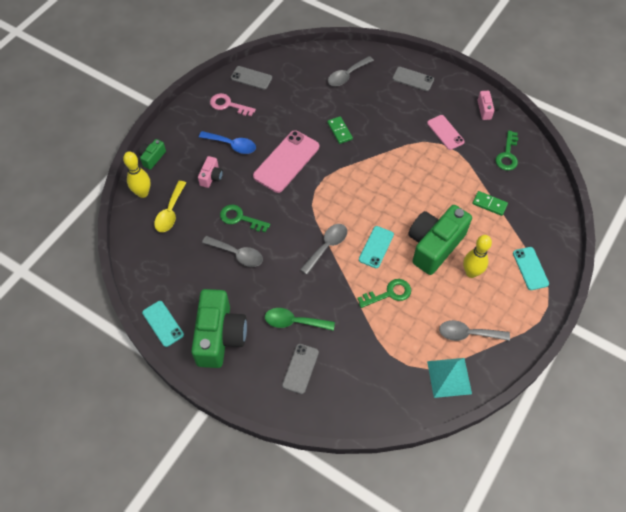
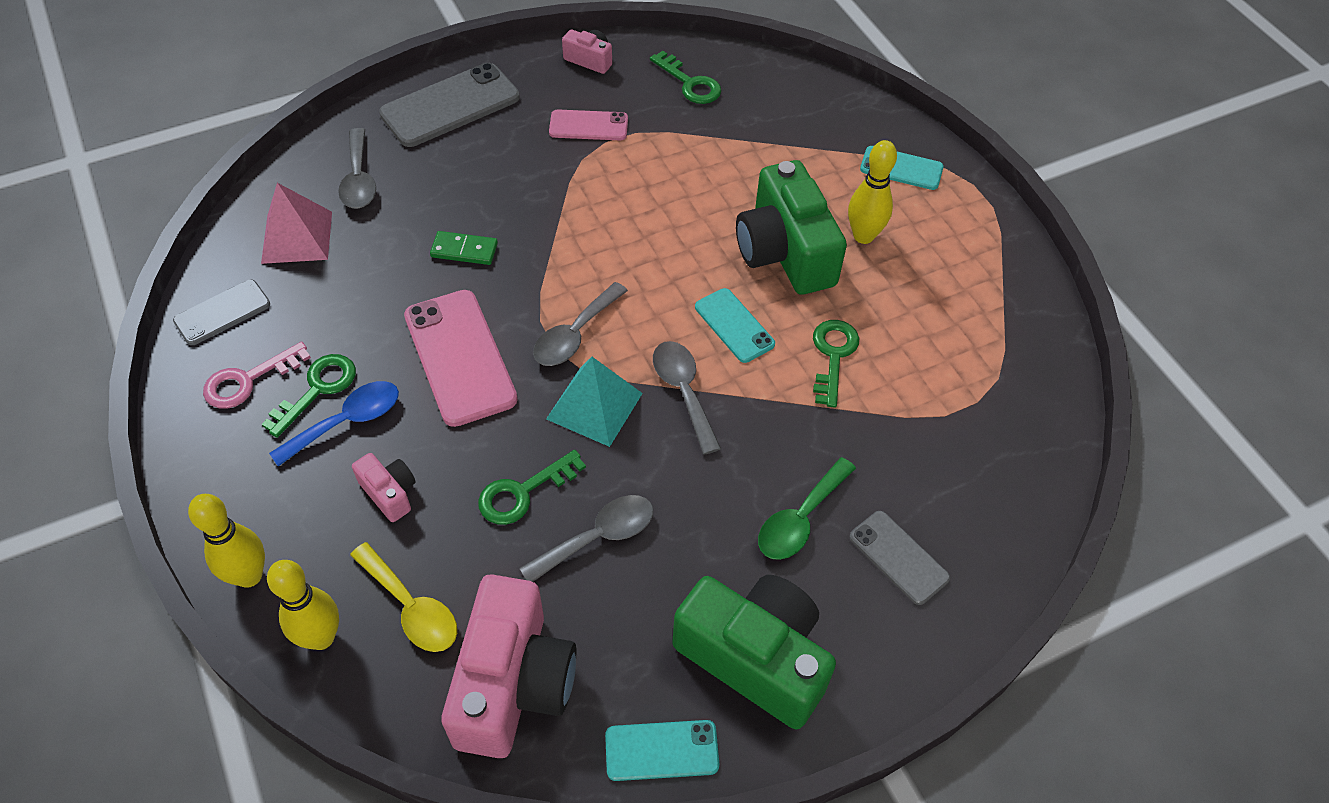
camera: 60 degrees left, 5 degrees down
(152, 158) = (249, 575): green camera -> yellow bowling pin
(160, 261) = (513, 683): none -> pink camera
(239, 127) = (317, 389): none -> green key
(303, 75) = (297, 237): none -> pink pyramid
(413, 79) = (450, 106): grey phone -> grey phone, size x1.72
(449, 377) = (1026, 361): turquoise pyramid -> turquoise pyramid (594, 406)
(468, 334) = (966, 298): grey spoon -> grey spoon (575, 334)
(489, 204) = (760, 150): green domino -> none

